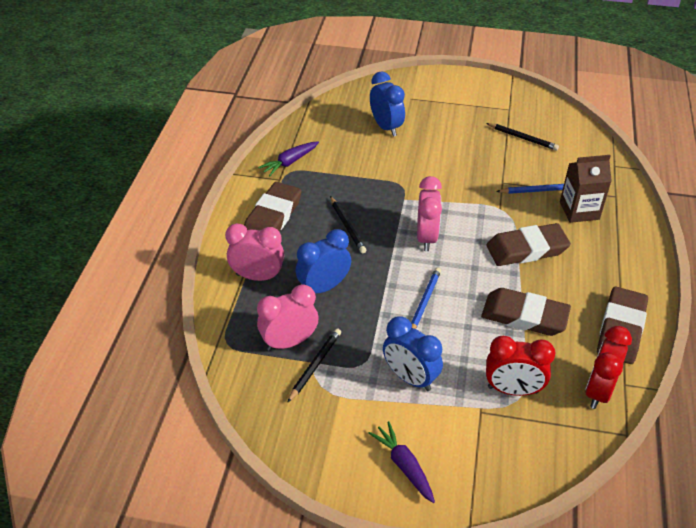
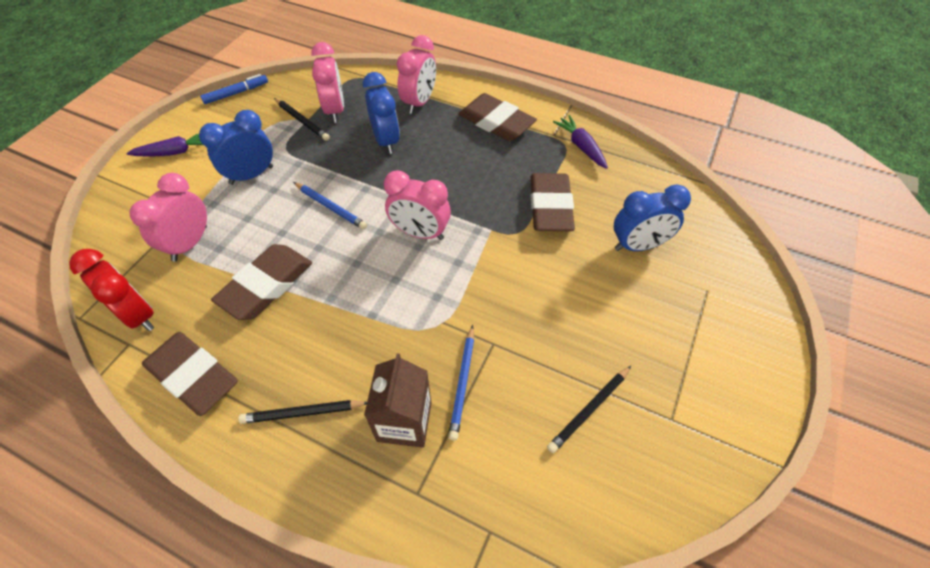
camera: 105 degrees right, 10 degrees up
(284, 451) = (236, 93): none -> blue marker
(347, 226) = (462, 172): black pencil -> black pencil (302, 413)
(512, 389) = (190, 243): red clock -> pink clock
(527, 249) = (360, 325): brown eraser -> brown eraser (550, 206)

